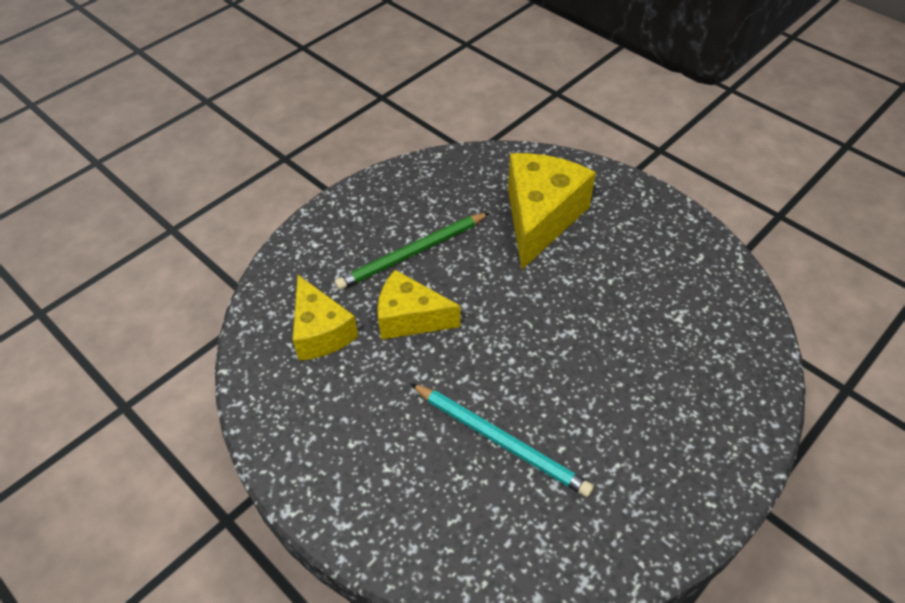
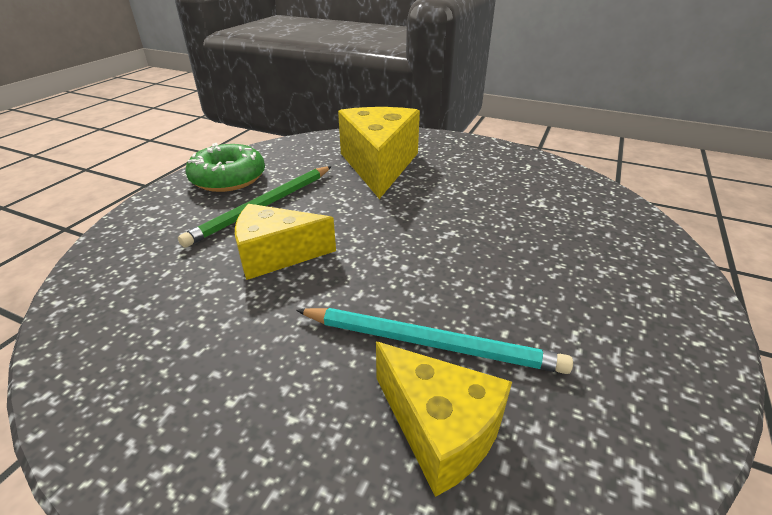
camera: 20 degrees left, 15 degrees down
(320, 332) = (167, 289): yellow cheese -> yellow cheese (439, 430)
(388, 203) = (228, 178): none -> green donut

